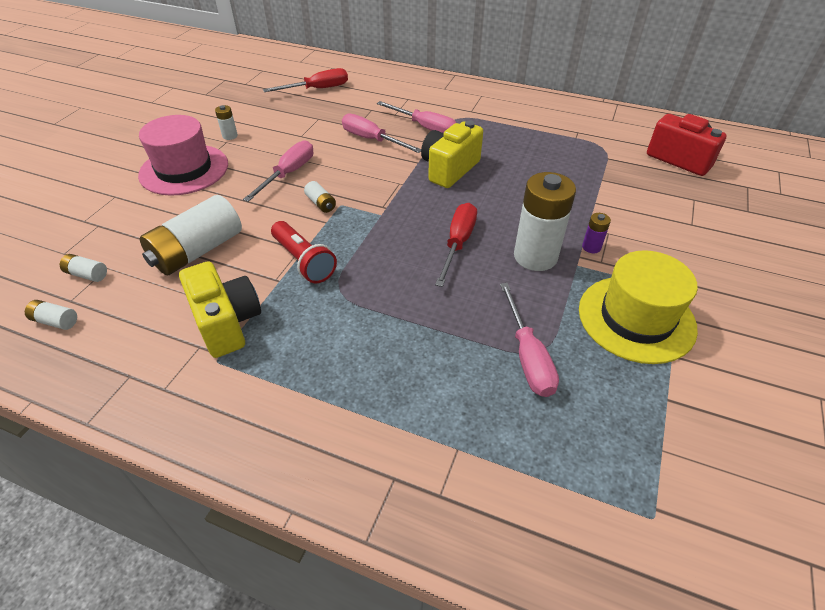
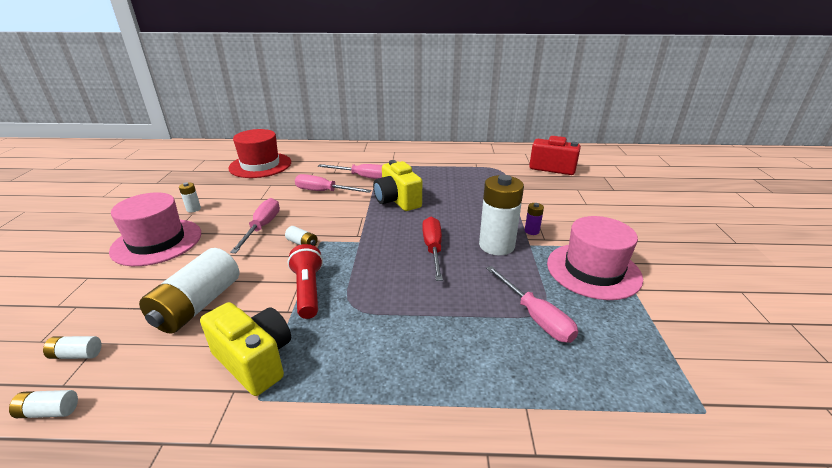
camera: 20 degrees left, 15 degrees down
(304, 261) = (308, 290): red flashlight -> red flashlight turned 135 degrees counterclockwise
(317, 89) = (260, 165): red screwdriver -> red hat
(449, 169) = (397, 201): yellow camera -> yellow camera turned 45 degrees counterclockwise
(636, 318) = (593, 270): yellow hat -> pink hat

